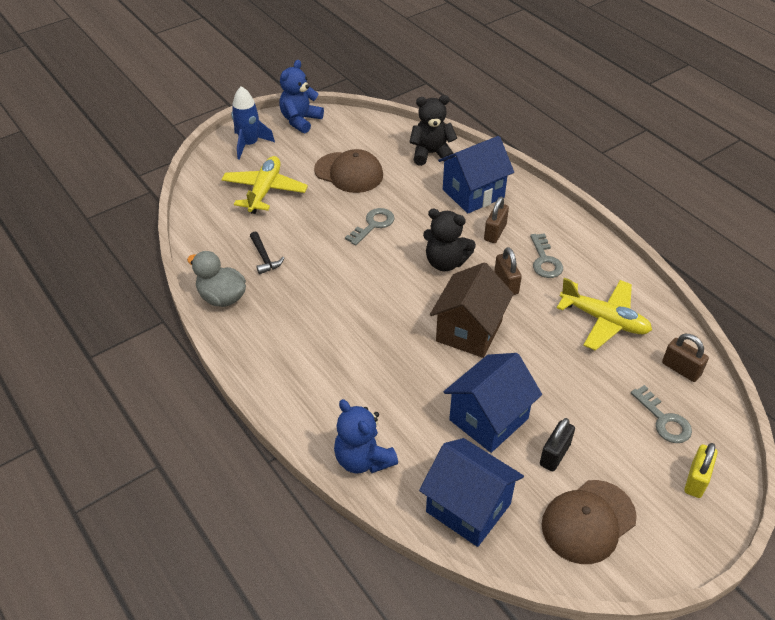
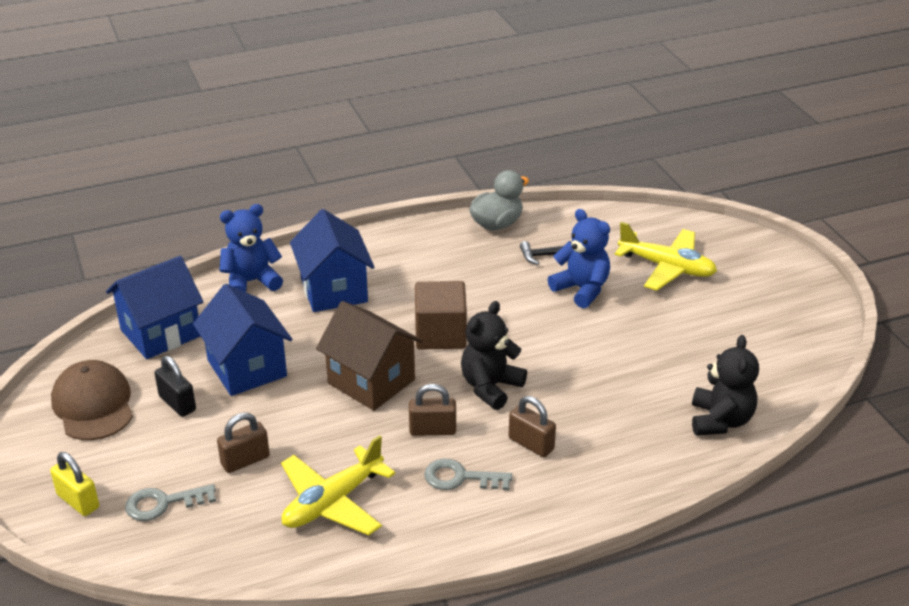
camera: 105 degrees right, 10 degrees down
(249, 144) = (765, 265): blue rocket -> none
(300, 120) = (816, 312): blue teddy bear -> blue teddy bear (581, 289)
(349, 173) = (690, 337): brown cap -> none
(373, 225) = (579, 341): grey key -> none
(394, 302) = (440, 334): none -> brown cube
(473, 193) = (619, 442): blue house -> blue house (334, 290)
(681, 369) = (221, 548): brown padlock -> brown padlock (245, 460)

